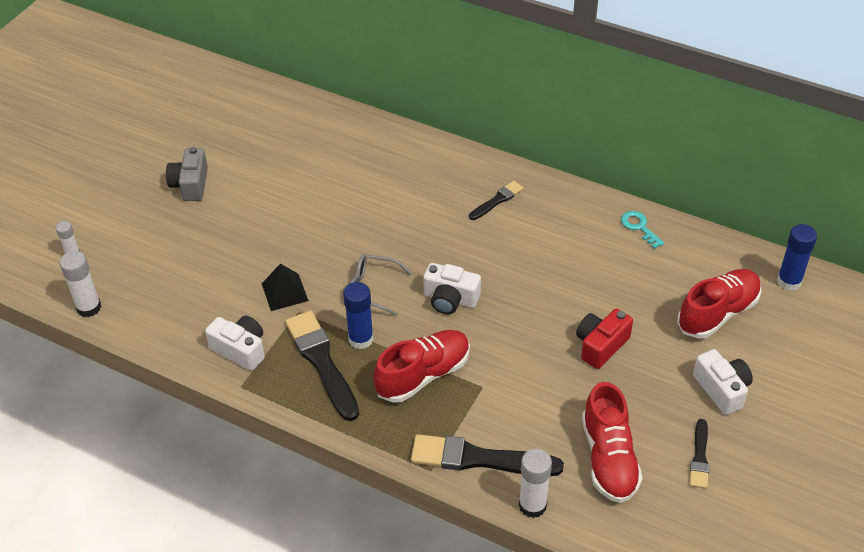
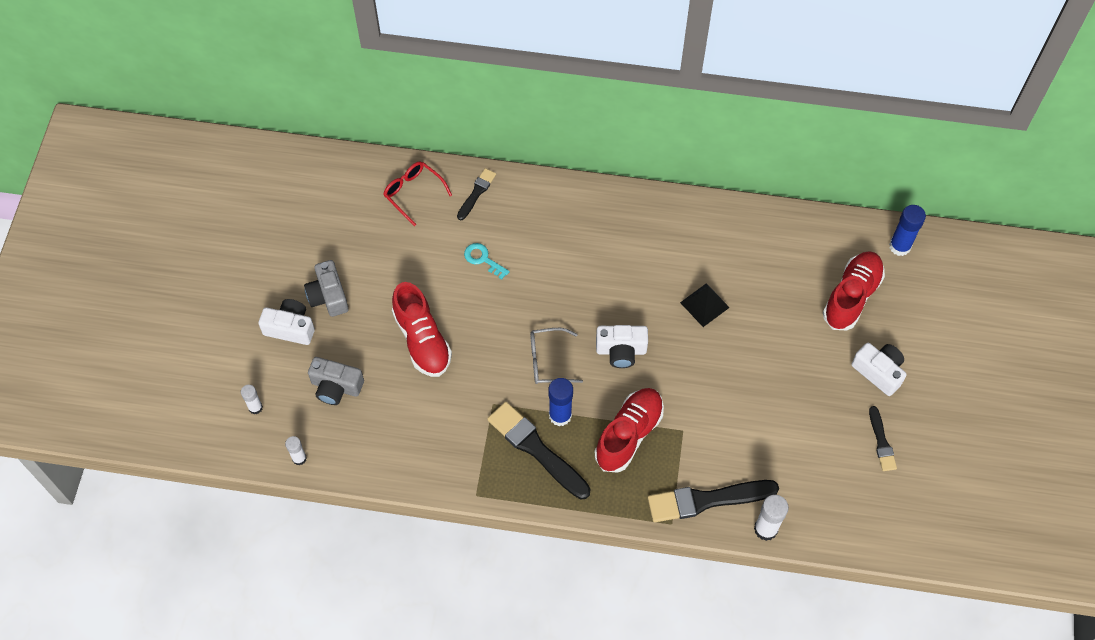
camera: 20 degrees left, 15 degrees up
(89, 308) = (299, 458): white glue stick -> white glue stick, size x0.62
(156, 258) = (336, 387): none -> grey camera
(240, 350) = (459, 459): white camera -> white camera (290, 328)
(285, 292) = (471, 387): black pyramid -> black pyramid (704, 305)
(312, 124) = (413, 193): none -> red glasses
(497, 200) = (621, 232): black brush -> black brush (476, 193)
(601, 345) = (766, 359): red camera -> none
(609, 458) = (810, 466): red shoe -> red shoe (422, 340)
(639, 227) = (756, 225): turquoise key -> turquoise key (483, 259)

